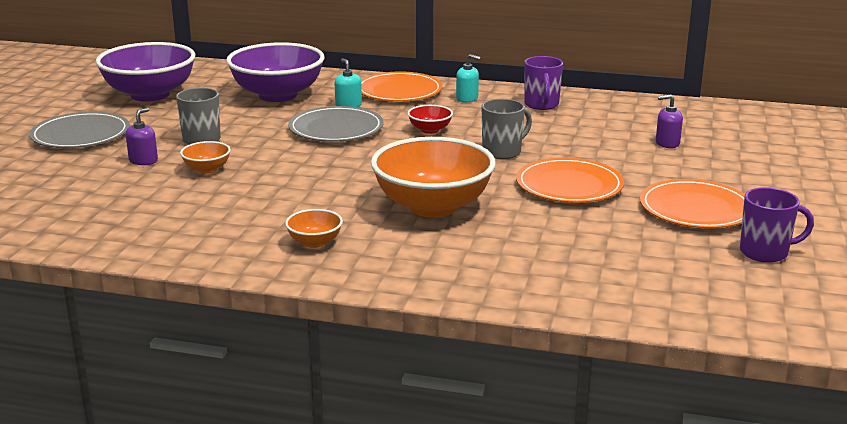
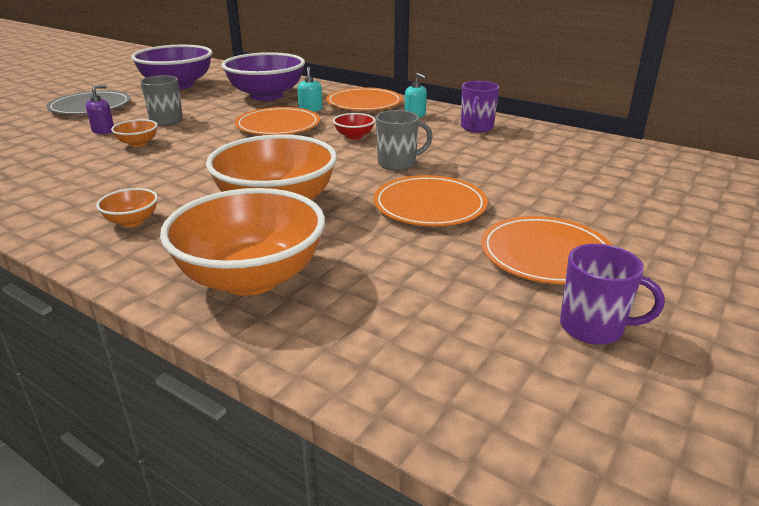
camera: 20 degrees right, 5 degrees up
(336, 129) = (278, 126): grey plate -> orange plate
(483, 266) = (251, 278): none -> orange bowl
(667, 143) = (571, 178): purple soap dispenser -> none

